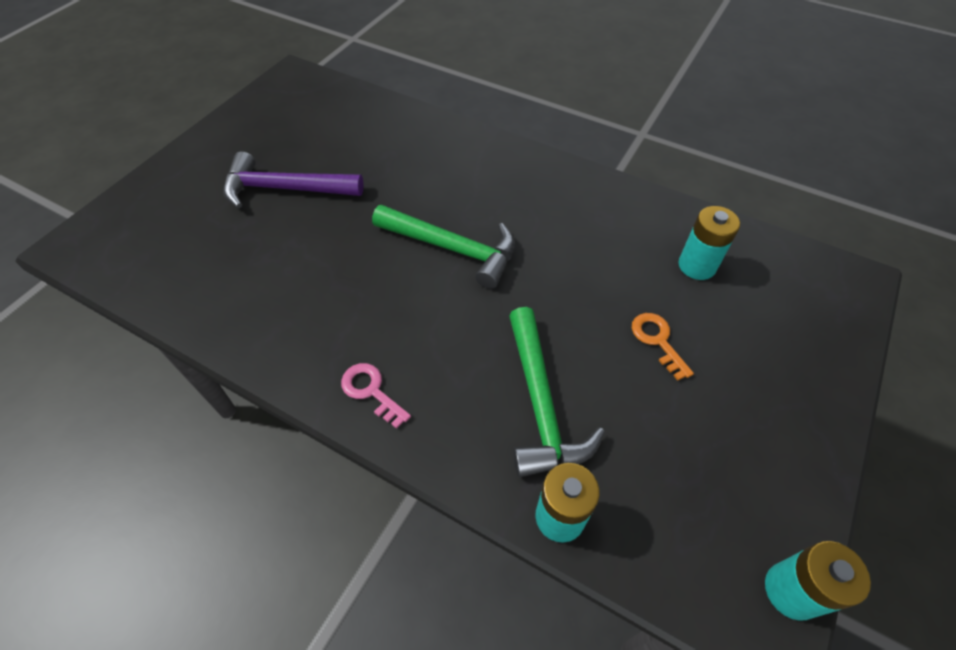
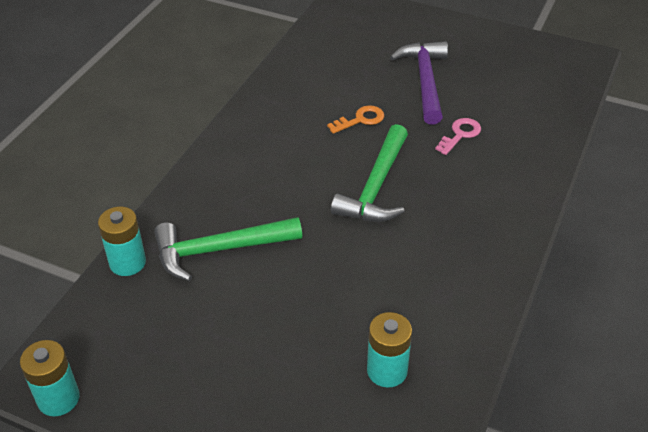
camera: 85 degrees right, 10 degrees down
(371, 391) = (229, 157): pink key -> pink key (460, 134)
(657, 340) = (287, 330): orange key -> orange key (361, 120)

